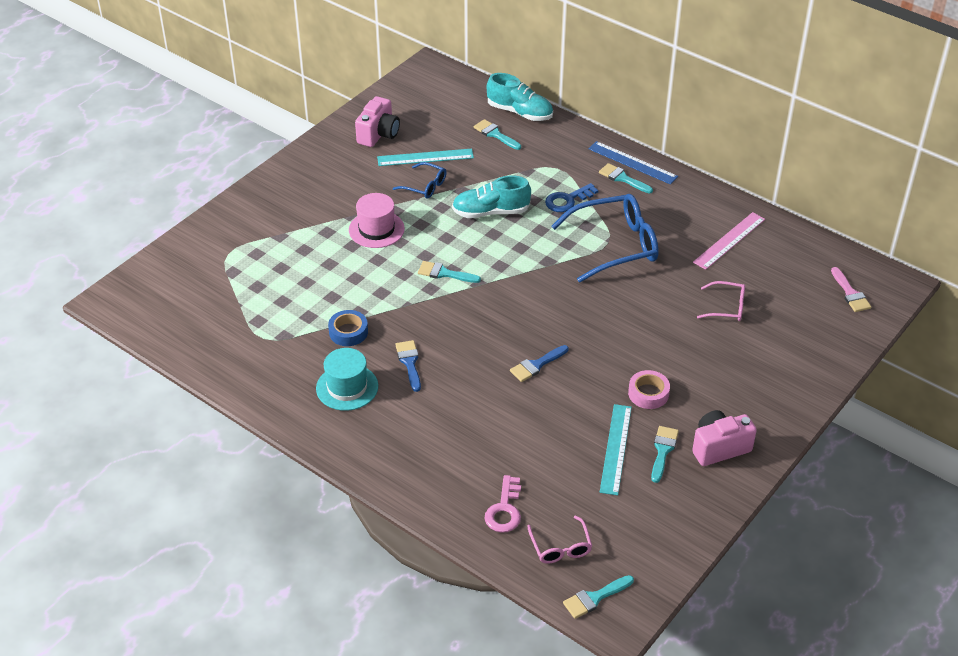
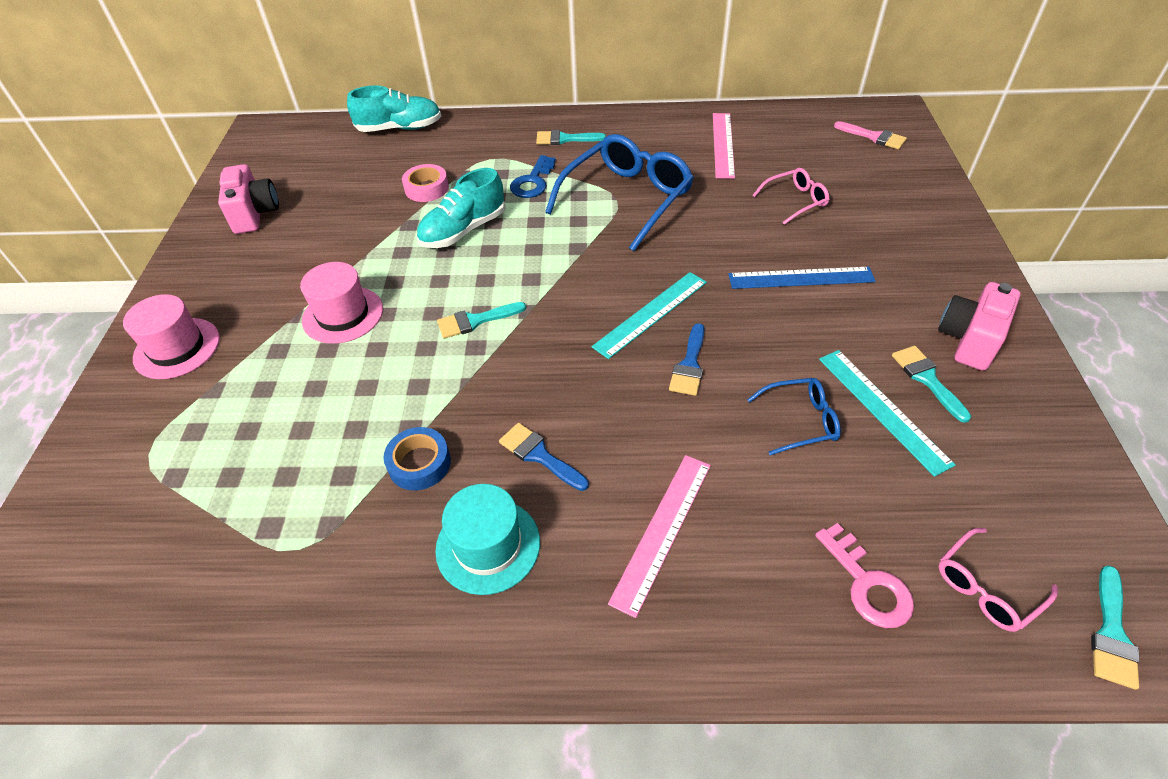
camera: 35 degrees left, 5 degrees up
(278, 202) = (177, 348): none -> pink hat
(424, 186) = (360, 240): blue glasses -> blue glasses (799, 421)
(425, 157) = (334, 212): turquoise ruler -> turquoise ruler (651, 314)
(433, 430) = (662, 530): none -> pink ruler
(495, 134) = (393, 157): turquoise brush -> none
(560, 547) = (987, 587): pink glasses -> pink glasses turned 105 degrees clockwise
(632, 162) = (558, 122): blue ruler -> blue ruler (801, 278)
(648, 393) = (835, 325): pink tape -> pink tape (426, 188)

